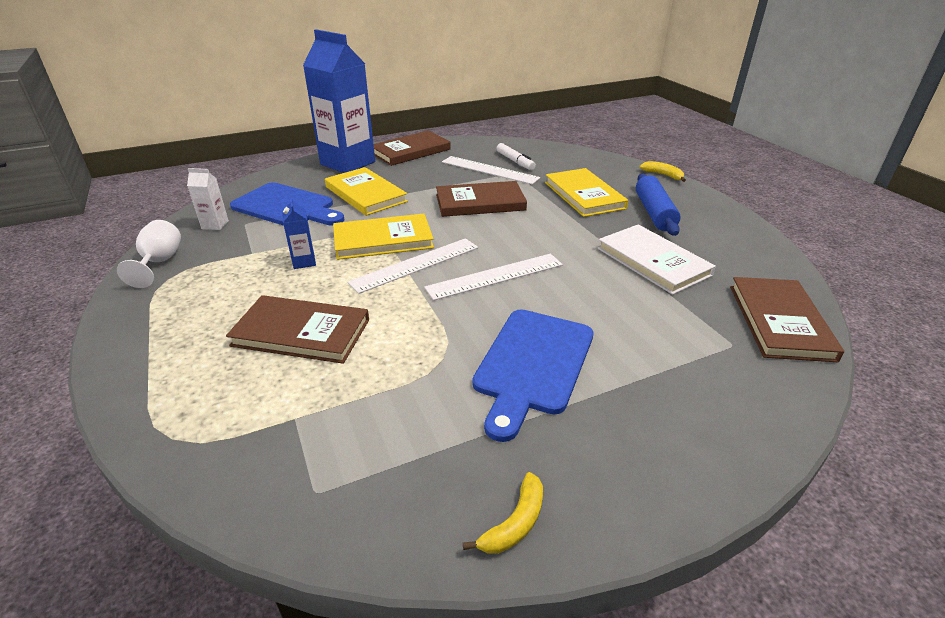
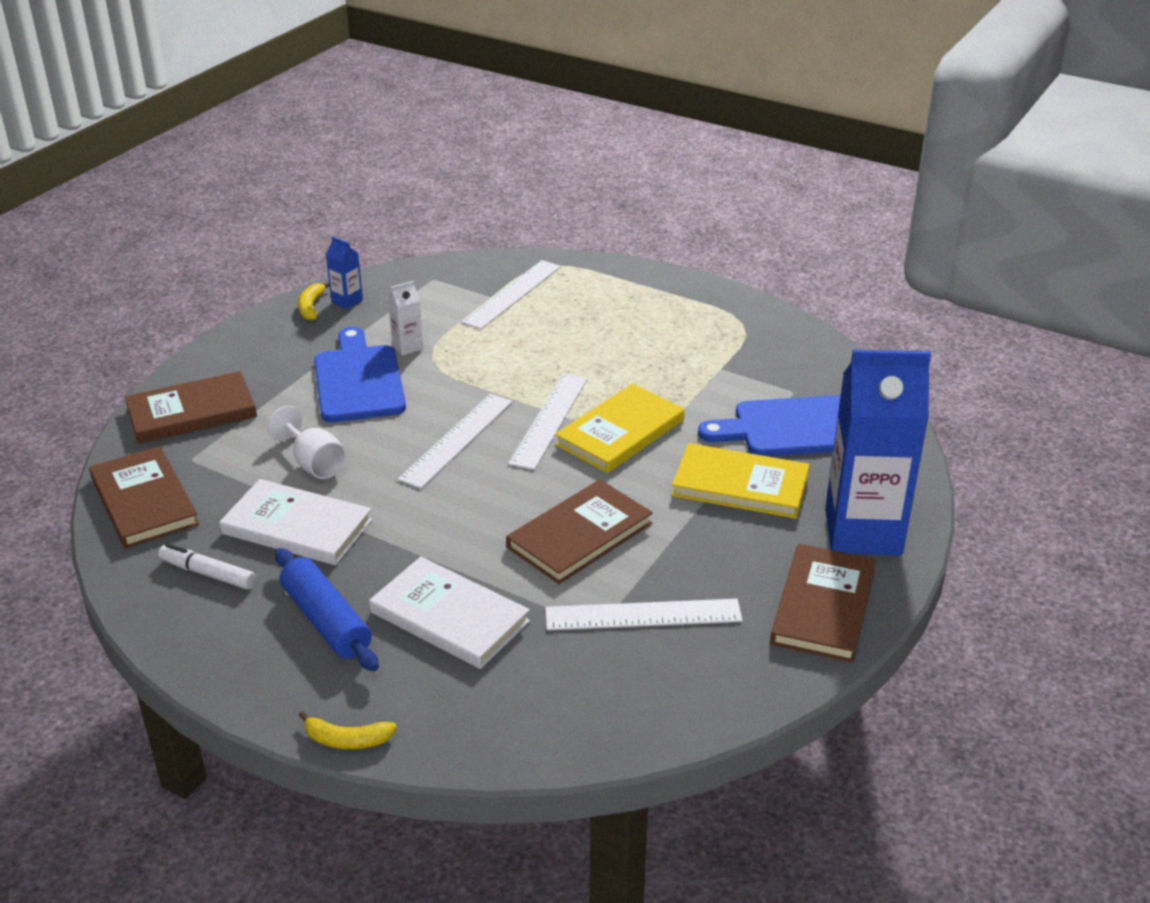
camera: 145 degrees right, 0 degrees up
(160, 262) = (780, 330): white goblet -> white goblet (314, 463)
(215, 225) = (817, 378): white carton -> white carton (407, 347)
(270, 409) = (512, 294): none -> white ruler
(301, 333) = (562, 333): brown book -> brown book (192, 412)
(304, 262) = (658, 380): blue carton -> blue carton (347, 301)
(515, 161) = (627, 660): white marker -> white marker (208, 573)
(584, 195) = (449, 616): yellow book -> white book

